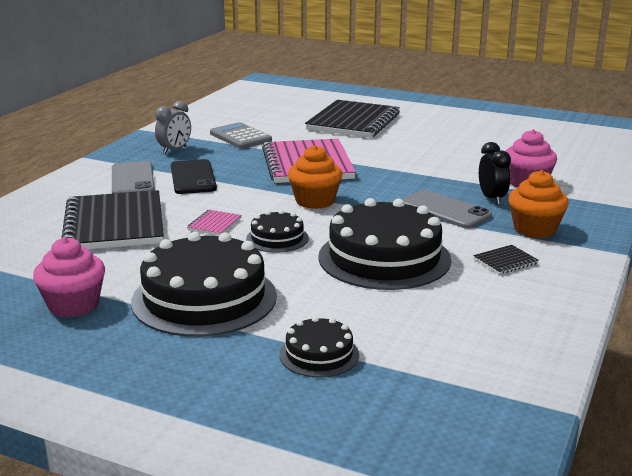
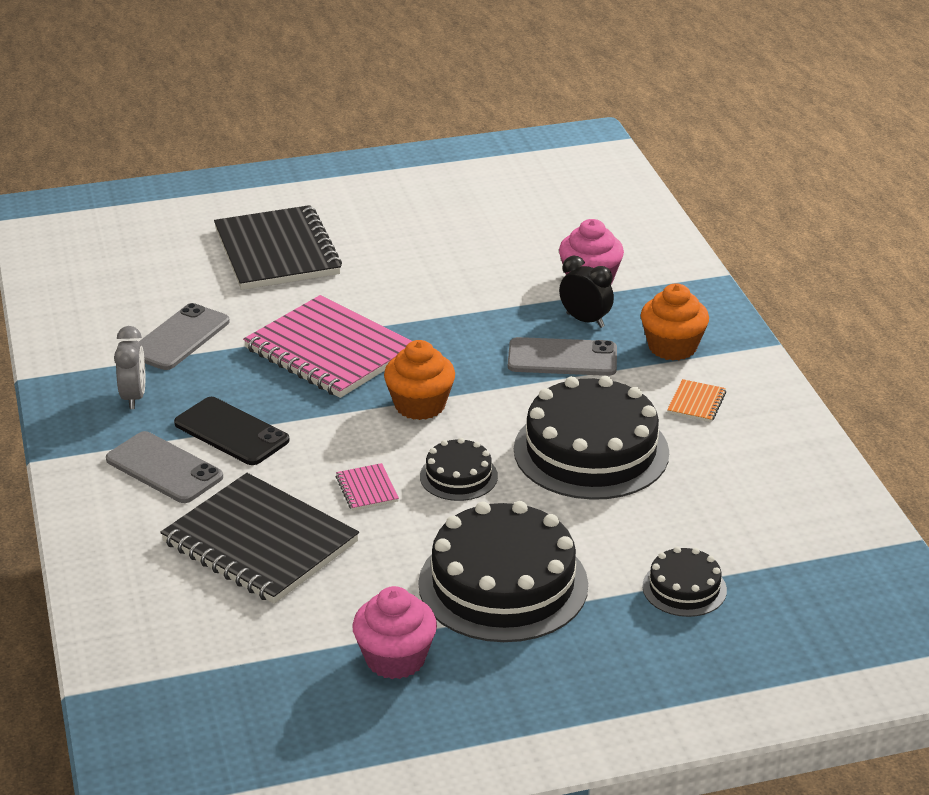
camera: 40 degrees left, 10 degrees up
(240, 137) = (179, 338): grey calculator -> grey phone
(505, 261) = (696, 403): black notebook -> orange notebook

